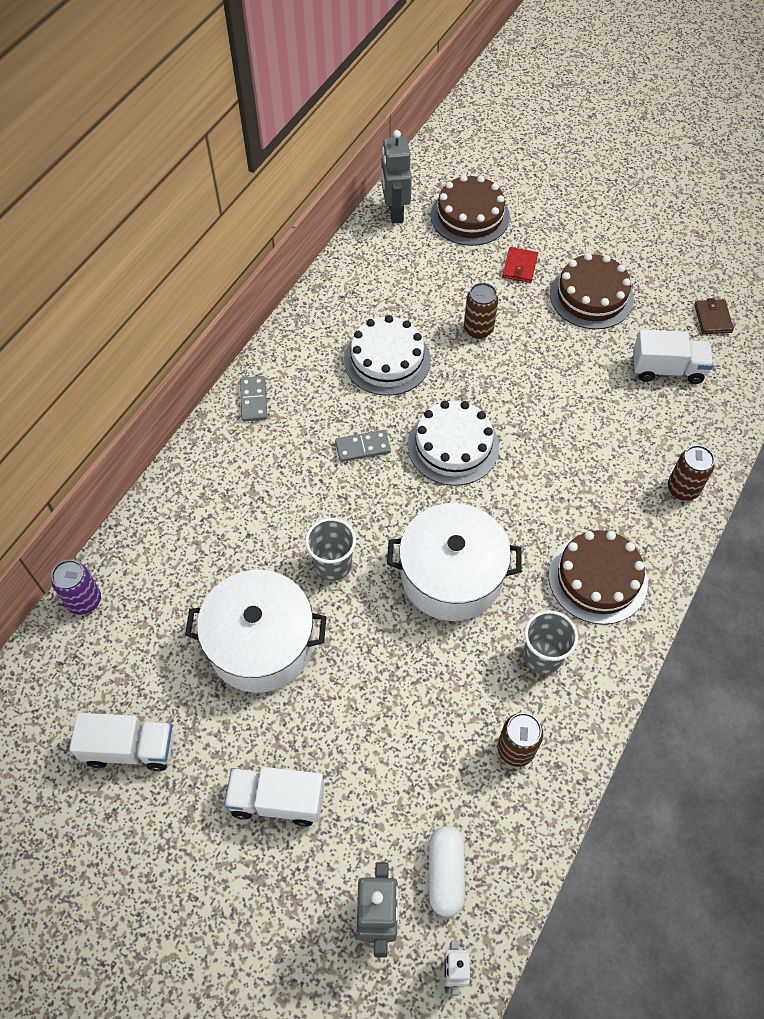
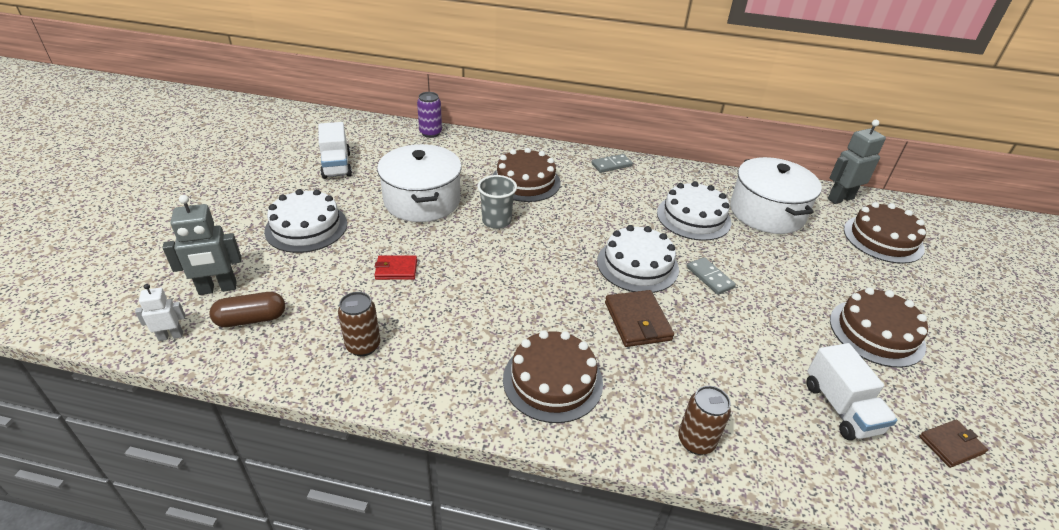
camera: 70 degrees right, 20 degrees down
(258, 509) = (525, 181): none -> brown cake
(277, 800) = (306, 227): white truck -> white cake
(363, 447) = (605, 218): grey domino -> grey domino (710, 277)
(446, 873) = (251, 319): white capsule -> brown capsule
(451, 576) = (513, 283): white pot -> white pot (766, 212)
(478, 329) = (767, 262): brown can -> none
(519, 267) = (860, 277): red wallet -> red wallet (396, 269)
(536, 478) = (637, 321): none -> brown wallet
(542, 656) = (457, 351): grey cup -> none

